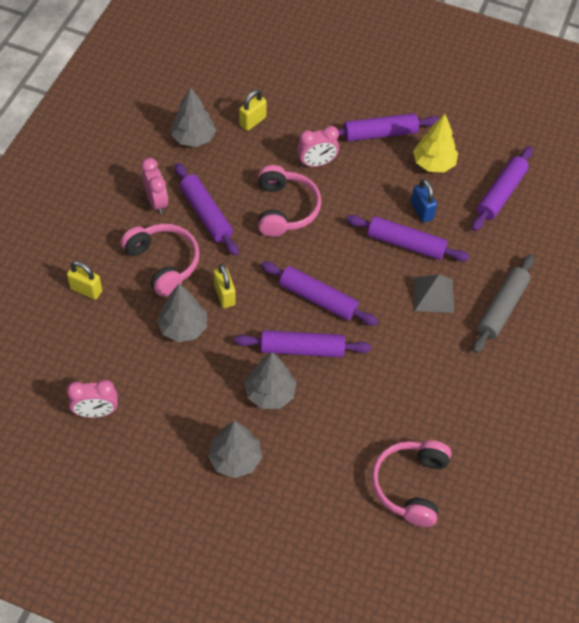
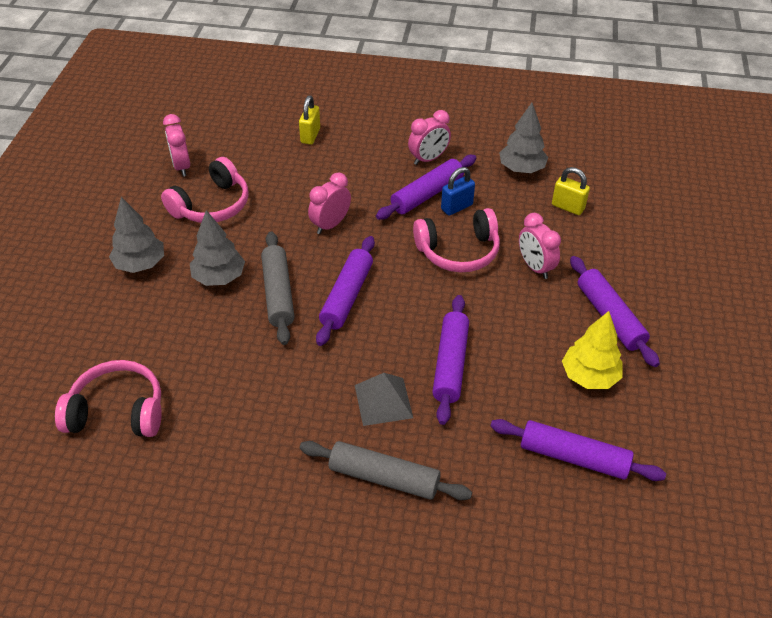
camera: 80 degrees right, 10 degrees down
(163, 263) = (356, 176): pink headphones -> pink headphones (211, 205)
(183, 328) = (284, 203): grey tree -> none
(224, 295) = (330, 225): yellow padlock -> pink clock
(302, 349) = (278, 293): purple rolling pin -> grey rolling pin
(421, 211) = (507, 373): blue padlock -> blue padlock (456, 207)

